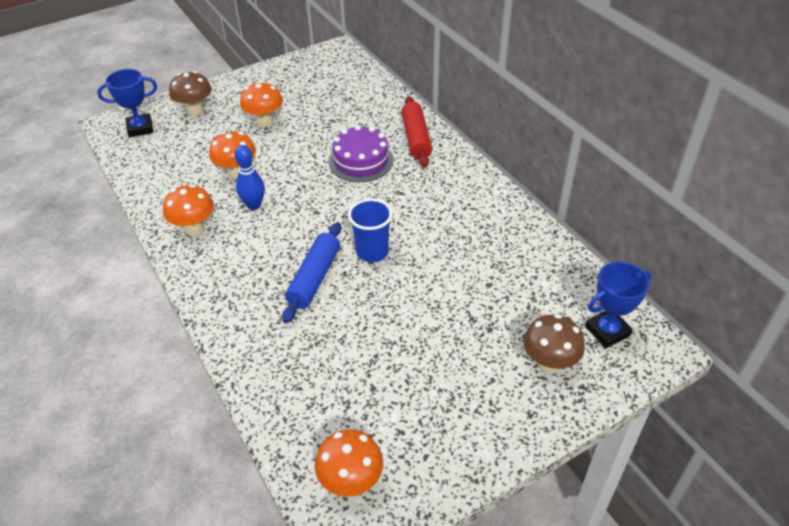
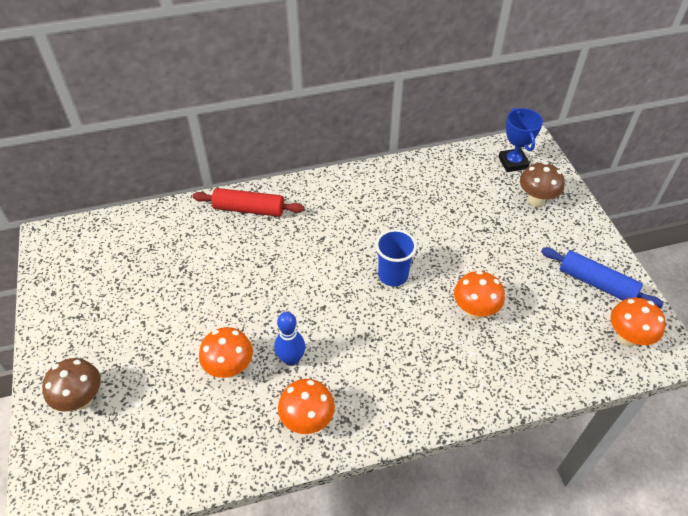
camera: 75 degrees left, 5 degrees up
(140, 128) = (81, 470): blue trophy -> none
(265, 122) = (149, 329): orange mushroom -> orange mushroom (474, 311)
(314, 278) = (413, 324): blue rolling pin -> blue rolling pin (596, 283)
(361, 161) = (262, 257): purple cake -> none

